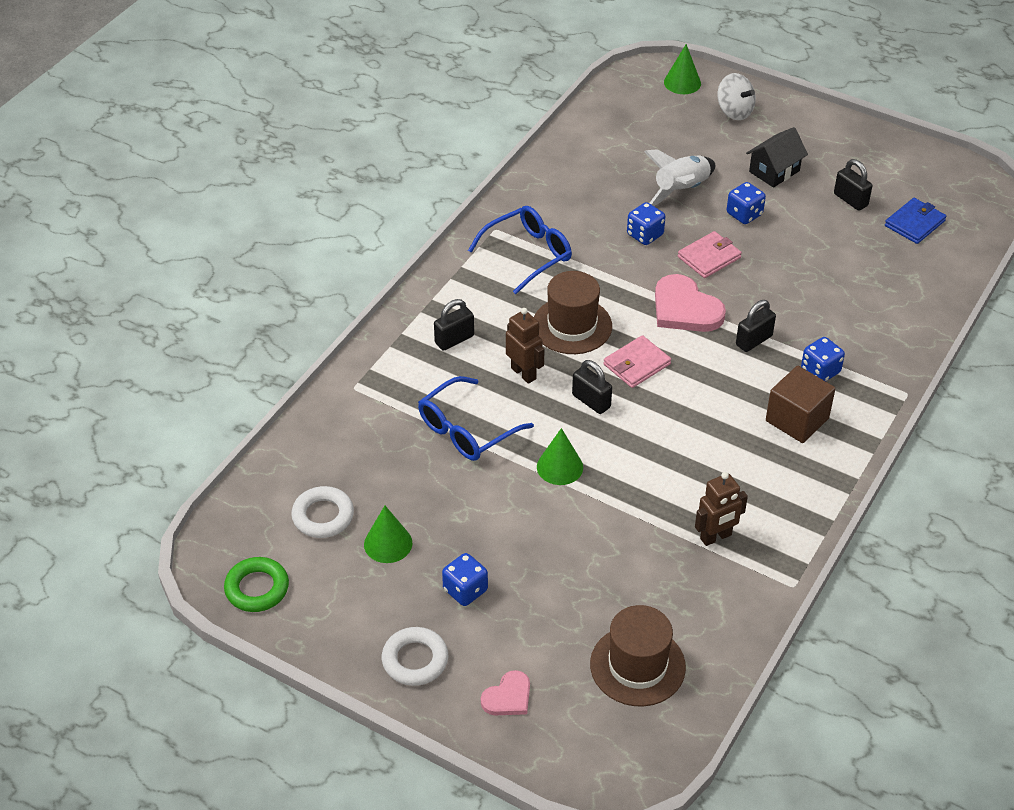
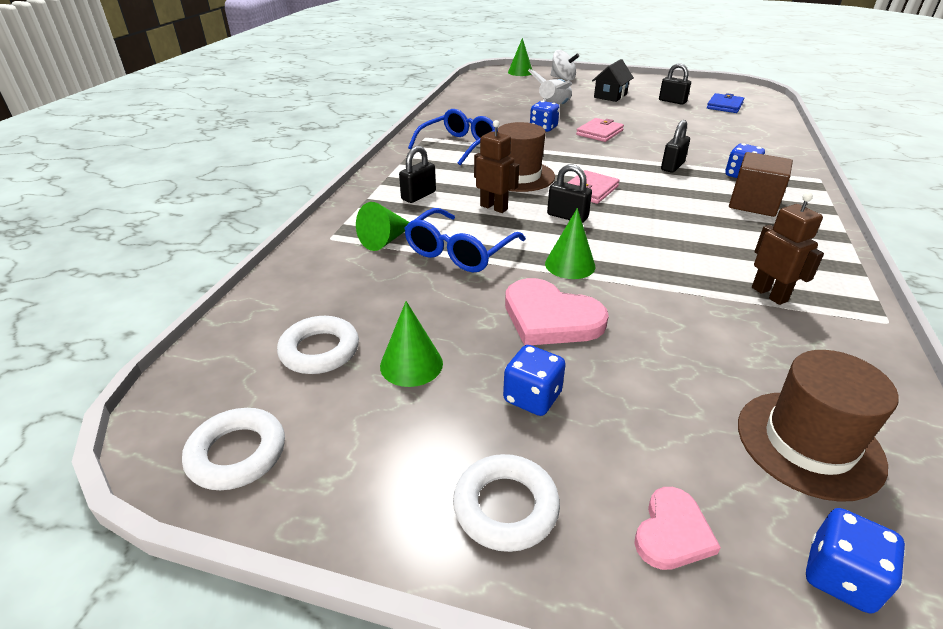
camera: 15 degrees left, 10 degrees down
(257, 588) = (237, 453): green ring -> white ring
(403, 400) = (385, 240): none -> green cone
(685, 309) = (603, 157): pink heart -> pink heart (550, 317)
(716, 537) = (769, 294): brown robot -> brown robot turned 75 degrees counterclockwise
(744, 214) = (607, 113): blue dice -> blue dice (840, 577)

